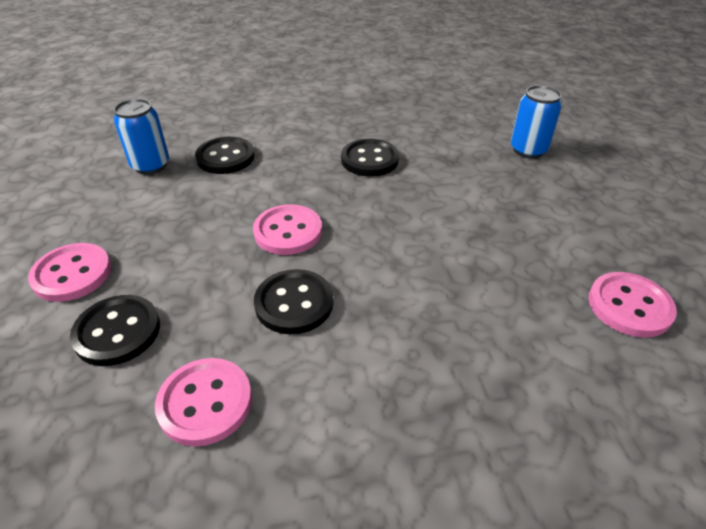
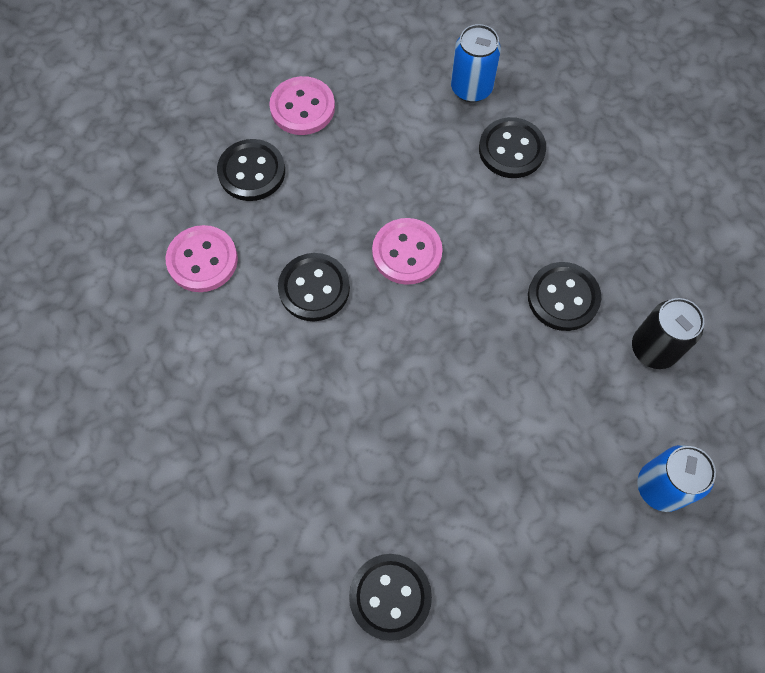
camera: 75 degrees right, 25 degrees up
(424, 132) = (653, 349): none -> black can
(629, 306) = (390, 597): pink button -> black button

